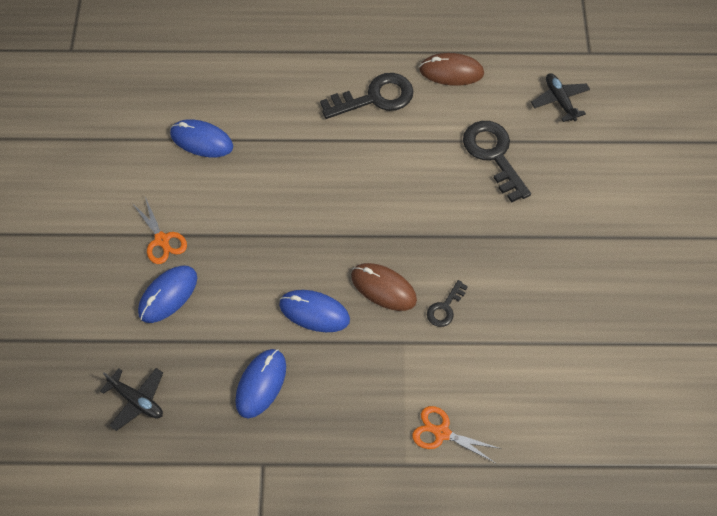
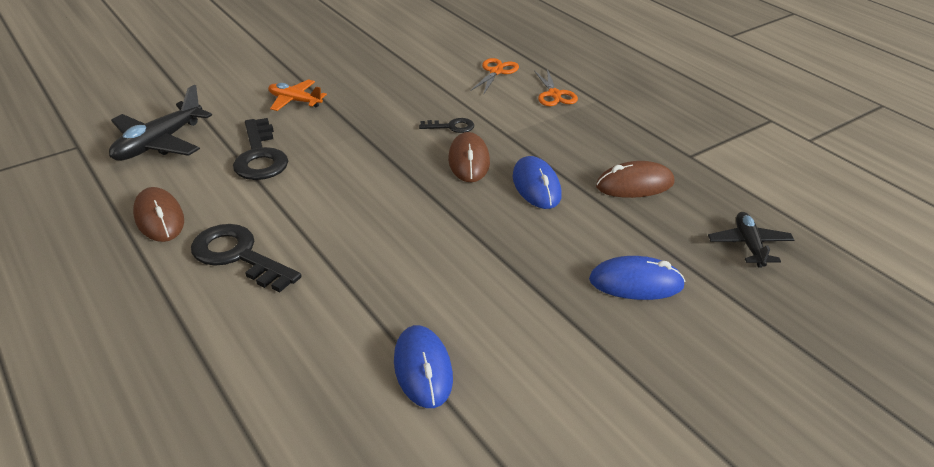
camera: 125 degrees left, 25 degrees down
(162, 240) = (586, 324): orange scissors -> orange scissors (496, 72)
(261, 384) = (635, 185): blue mouse -> brown mouse
(493, 154) = (260, 156): black key -> black key turned 45 degrees counterclockwise
(559, 100) = (159, 143): black plane -> black plane, size x1.62
(573, 214) = (295, 101): none -> orange plane

